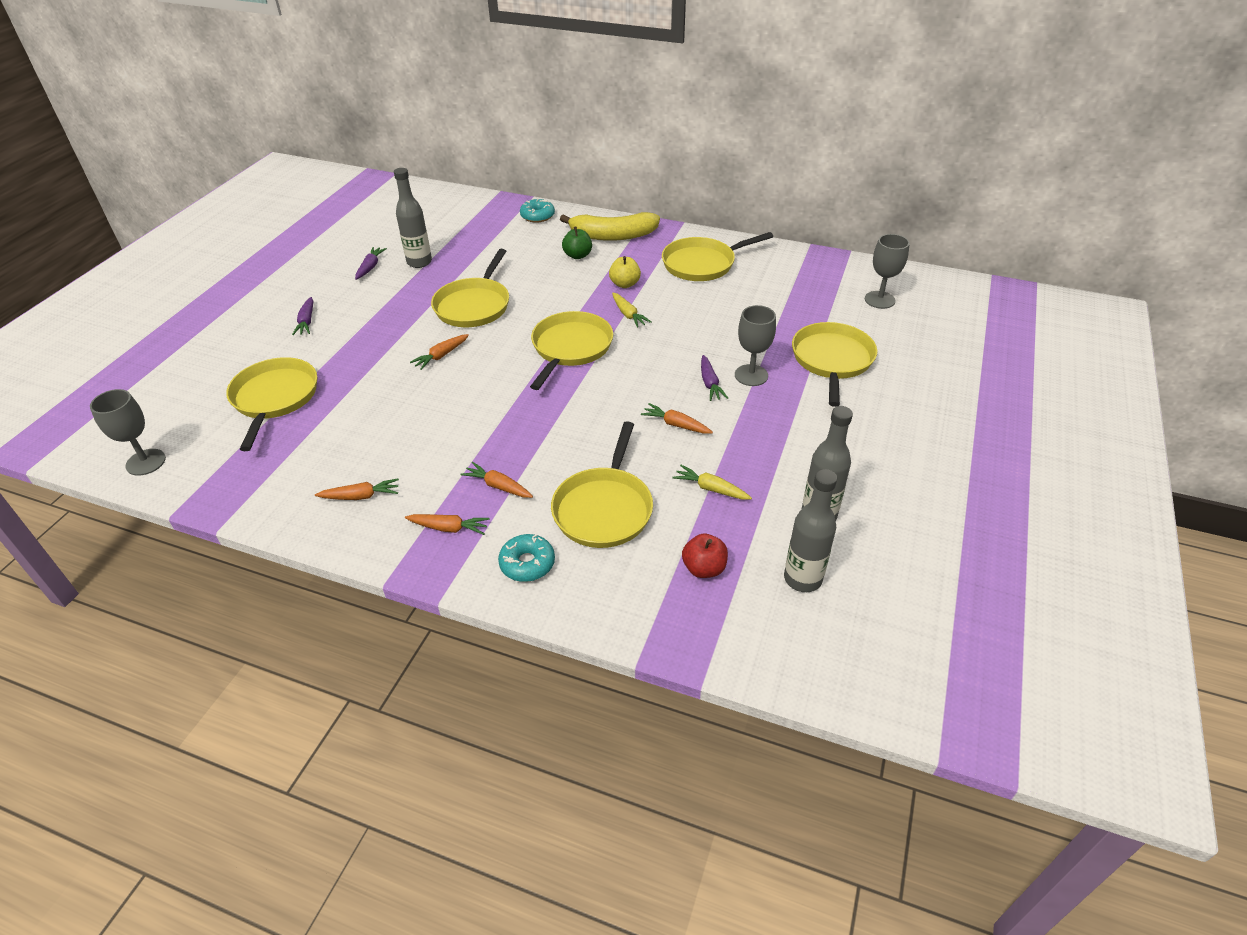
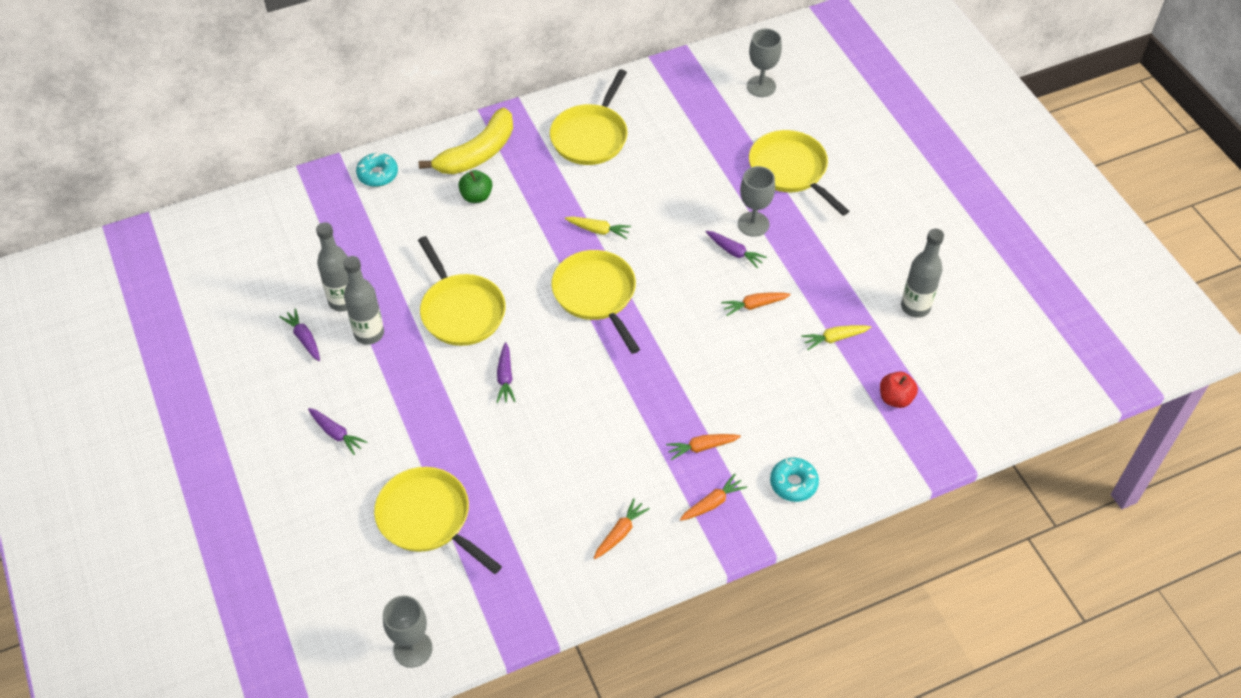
camera: 45 degrees left, 10 degrees up
(441, 356) = (505, 377): orange carrot -> purple carrot
(604, 509) = (789, 407): yellow pan -> none
(625, 284) = (556, 200): yellow apple -> none
(802, 579) = (953, 359): grey bottle -> grey bottle (369, 334)

